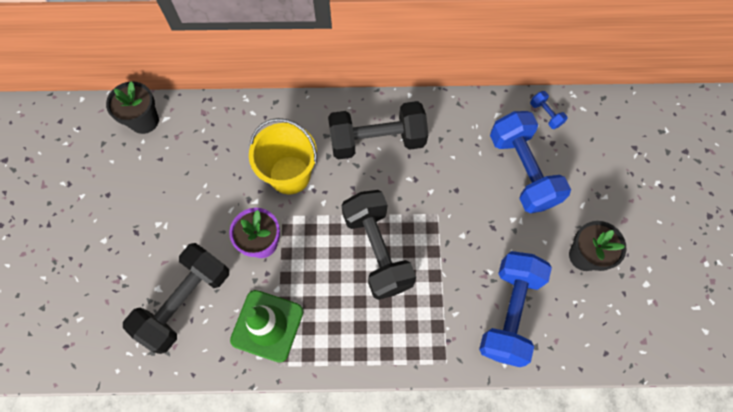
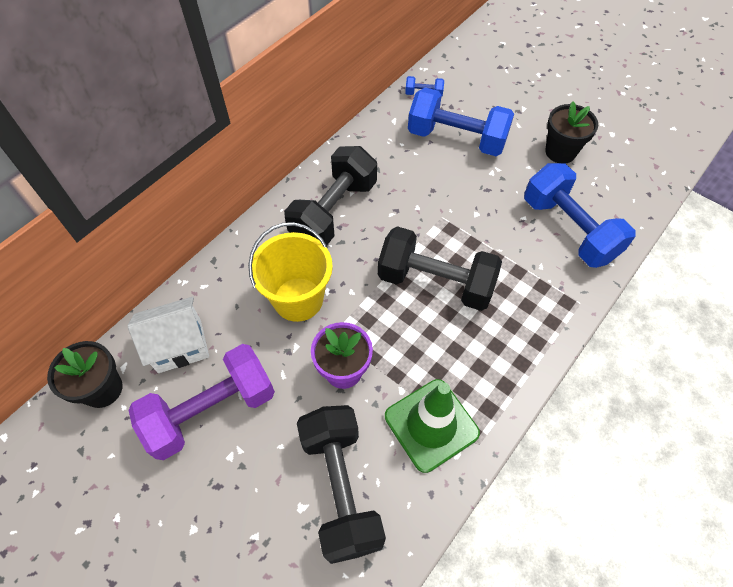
camera: 50 degrees left, 10 degrees down
(176, 189) = (211, 410): none -> purple dumbbell
(202, 136) = (179, 346): none -> white house

